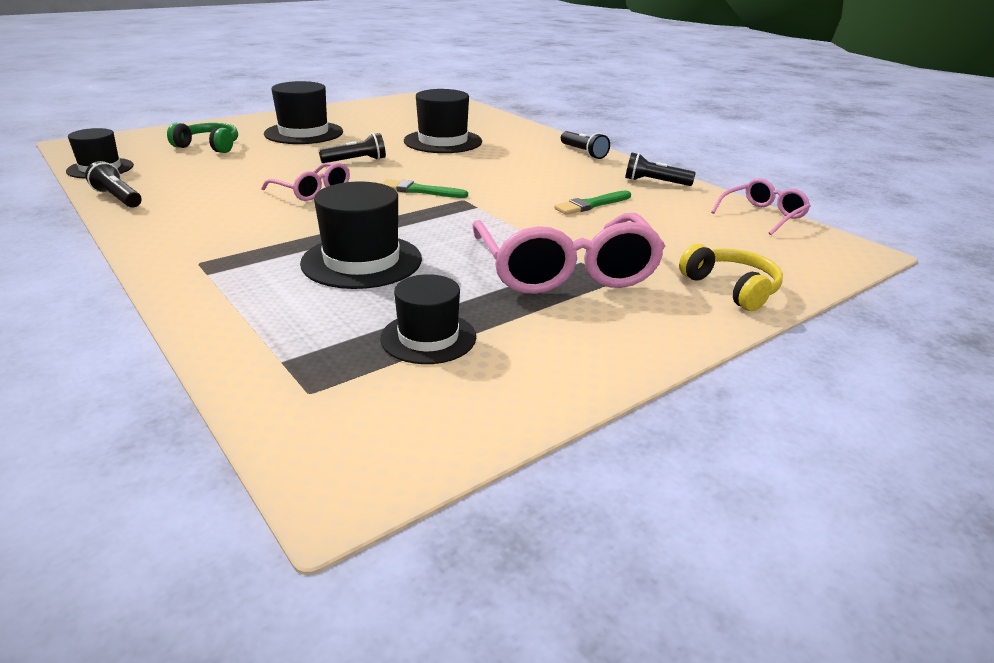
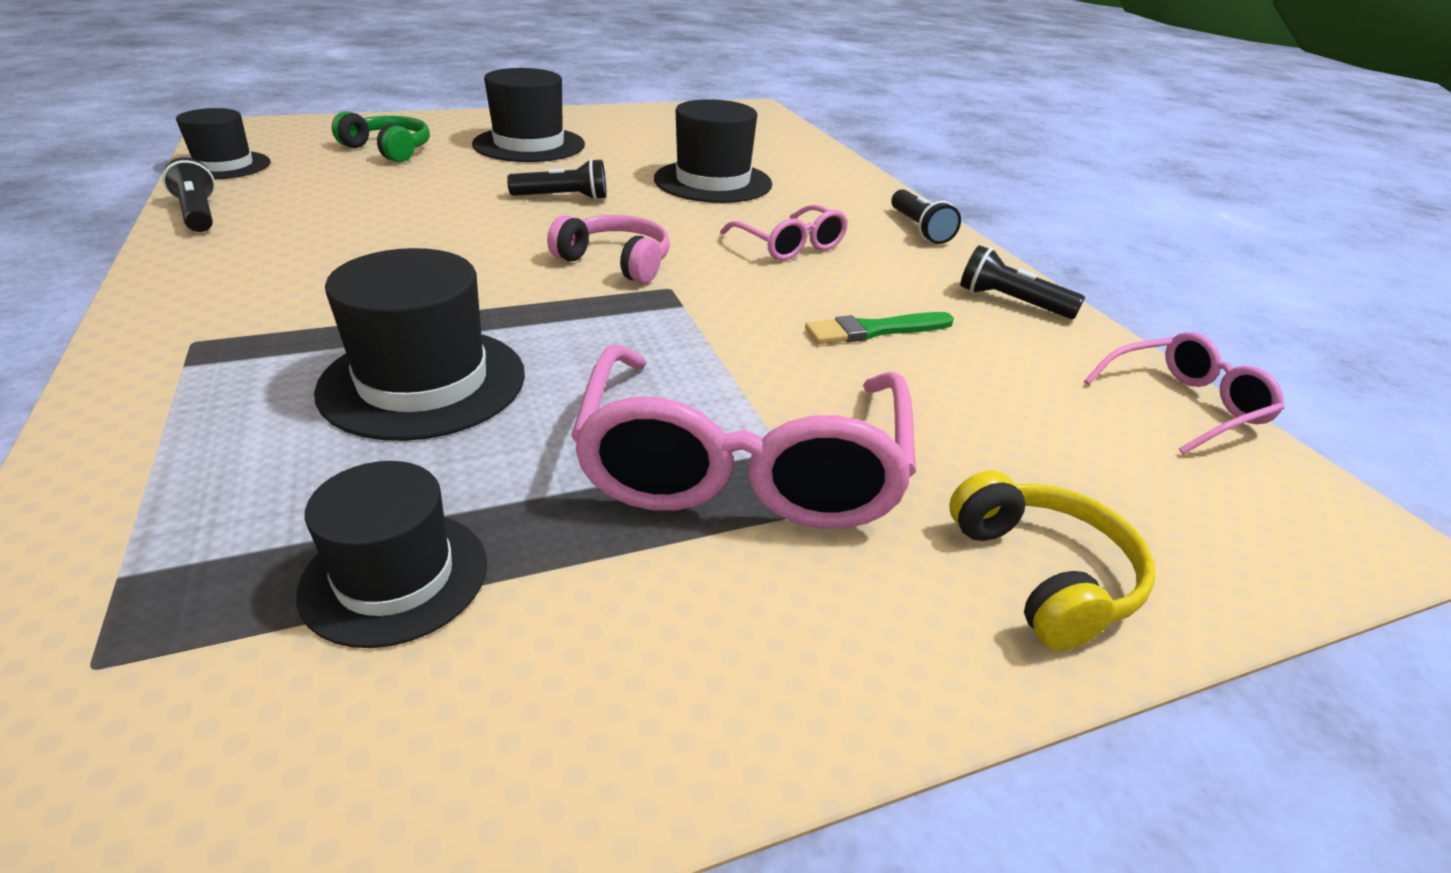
camera: 15 degrees right, 5 degrees up
(312, 191) = (461, 240): pink glasses -> pink glasses (790, 245)
(420, 191) = (616, 262): green brush -> pink headphones

